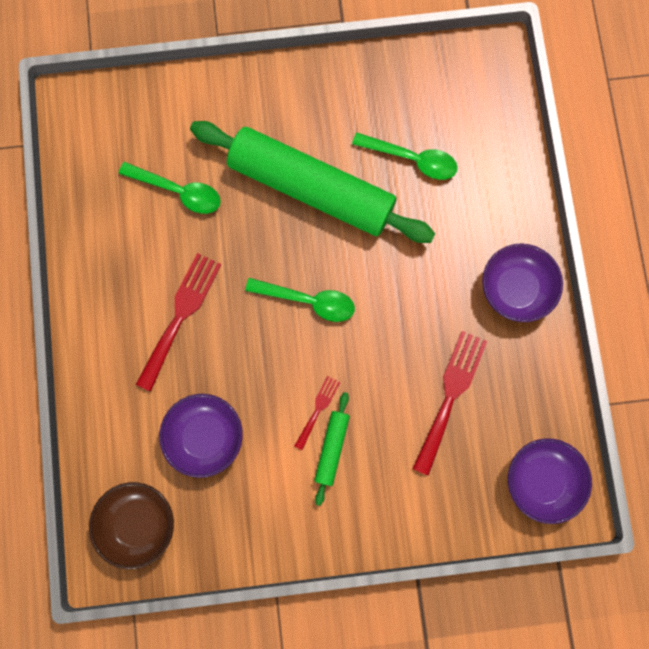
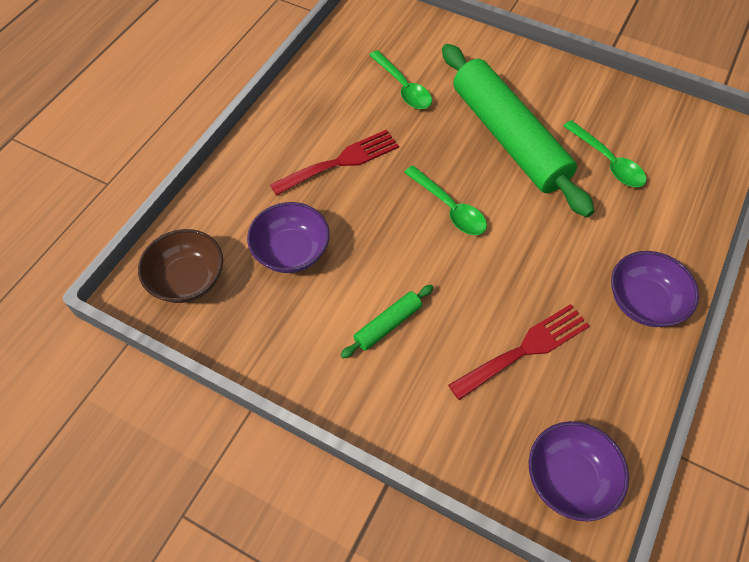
camera: 35 degrees right, 20 degrees down
(318, 409) = (398, 288): red fork -> none

